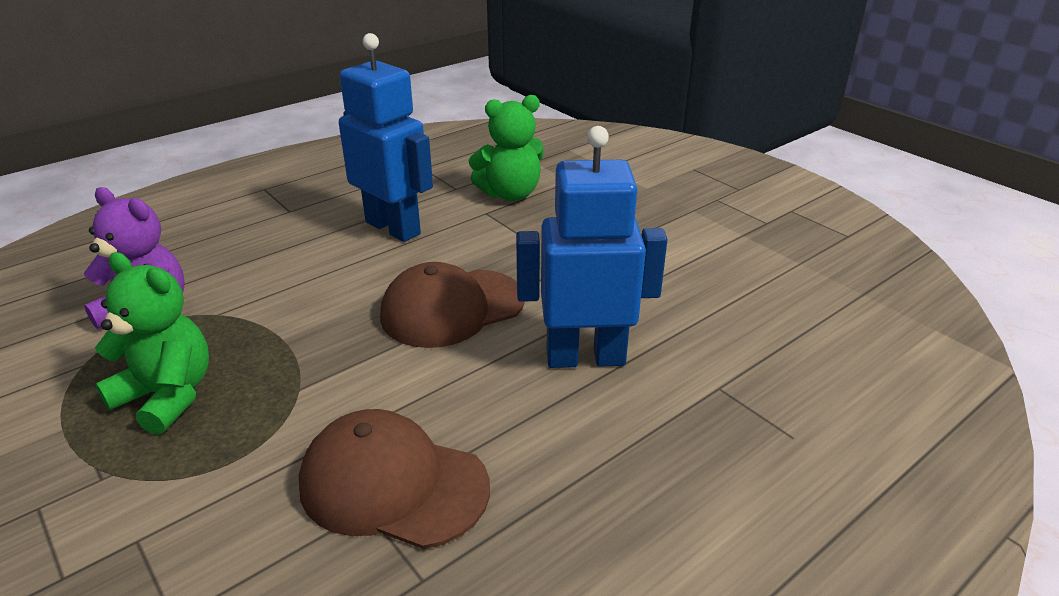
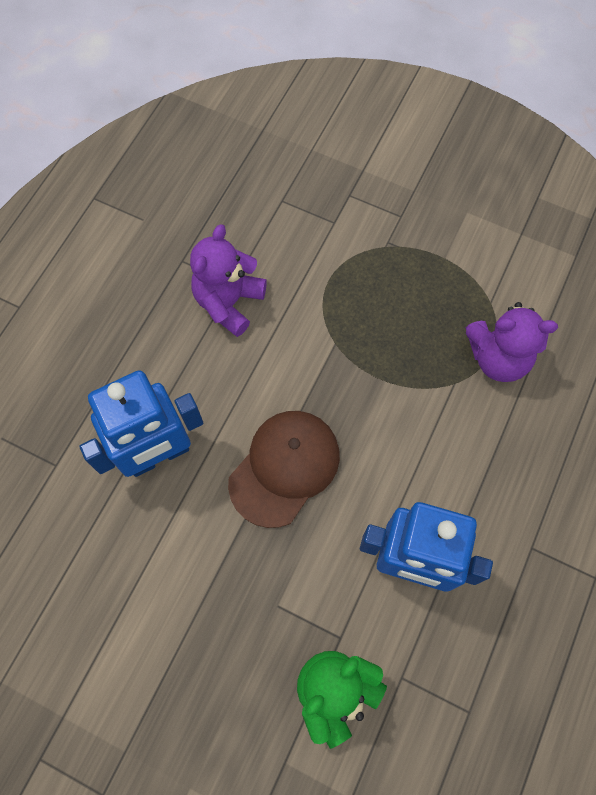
camera: 155 degrees right, 35 degrees up
(167, 396) = (410, 303): green teddy bear -> none
(393, 484) = (229, 302): brown cap -> purple teddy bear

